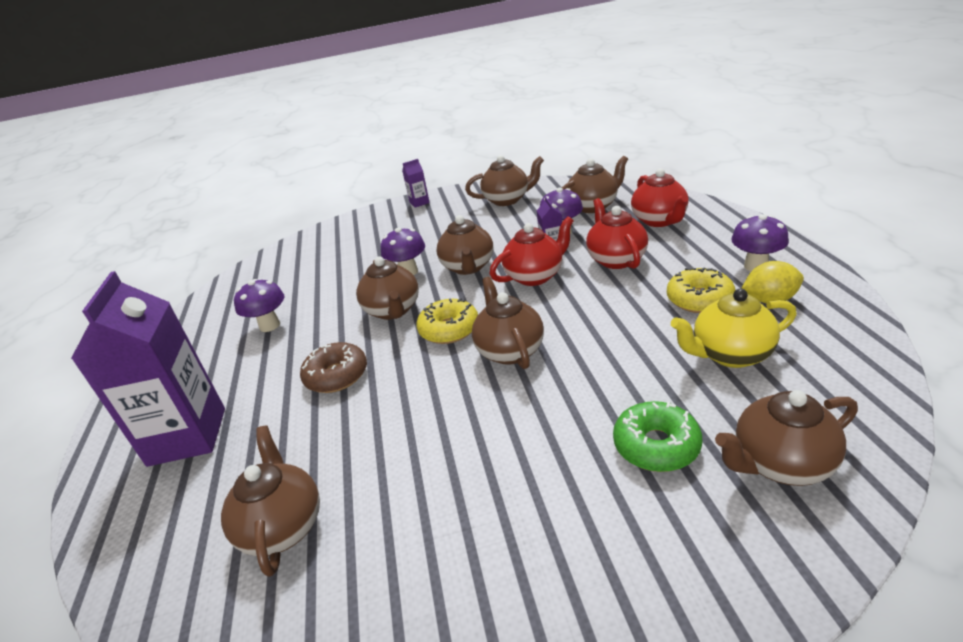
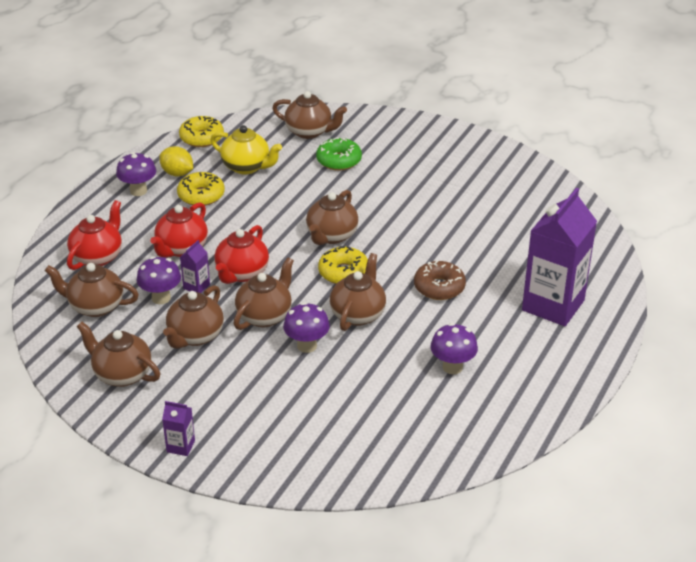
camera: 145 degrees left, 5 degrees up
(282, 526) = (522, 226): brown teapot -> brown teapot (195, 336)
(535, 276) = (242, 273): red teapot -> red teapot turned 75 degrees counterclockwise
(856, 349) = (202, 138): none -> yellow donut

